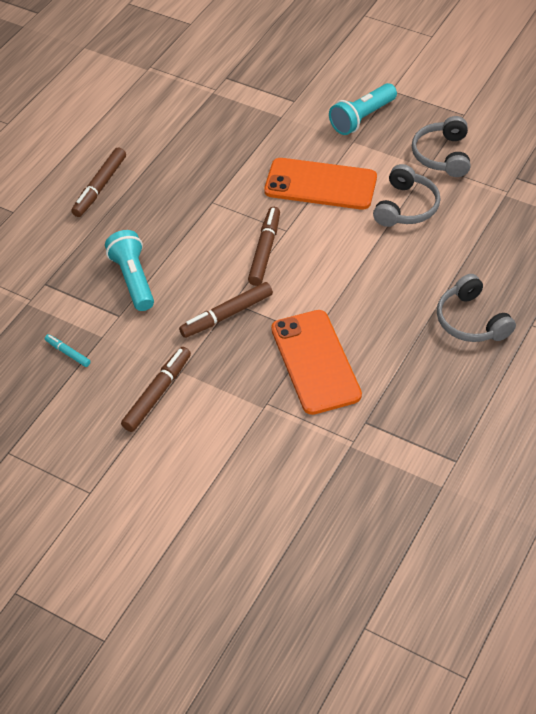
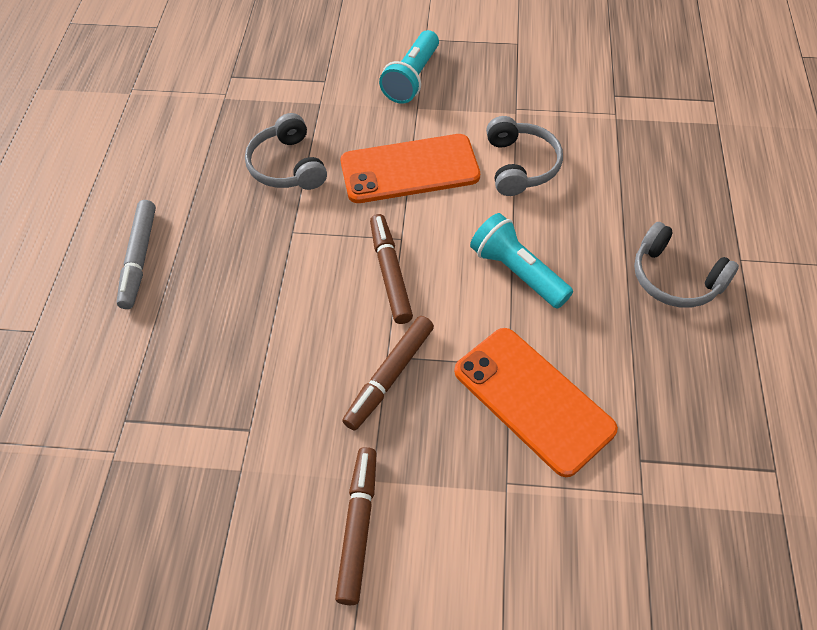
camera: 25 degrees left, 5 degrees up
(68, 353) = (204, 514): turquoise marker -> none
(100, 187) = (139, 258): brown marker -> grey marker
(133, 279) = (243, 370): turquoise flashlight -> turquoise flashlight (517, 272)
(442, 155) = (523, 94): grey headphones -> grey headphones (287, 166)

